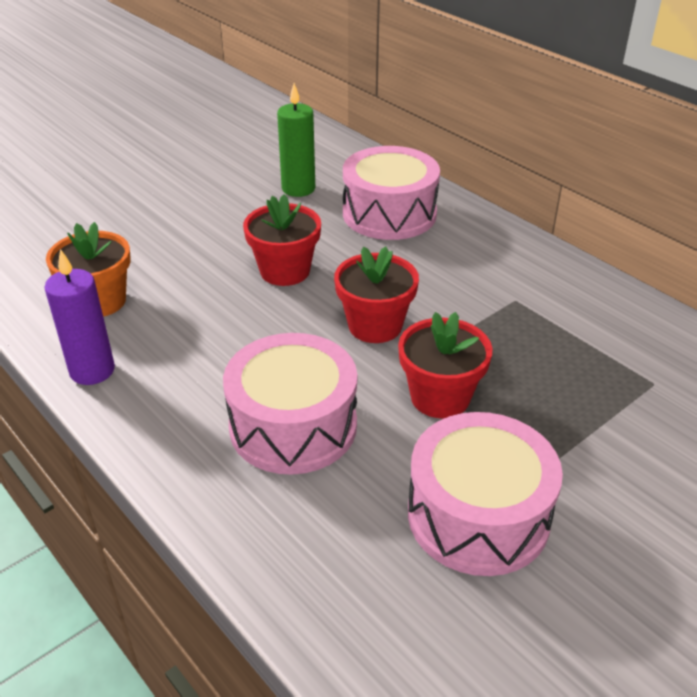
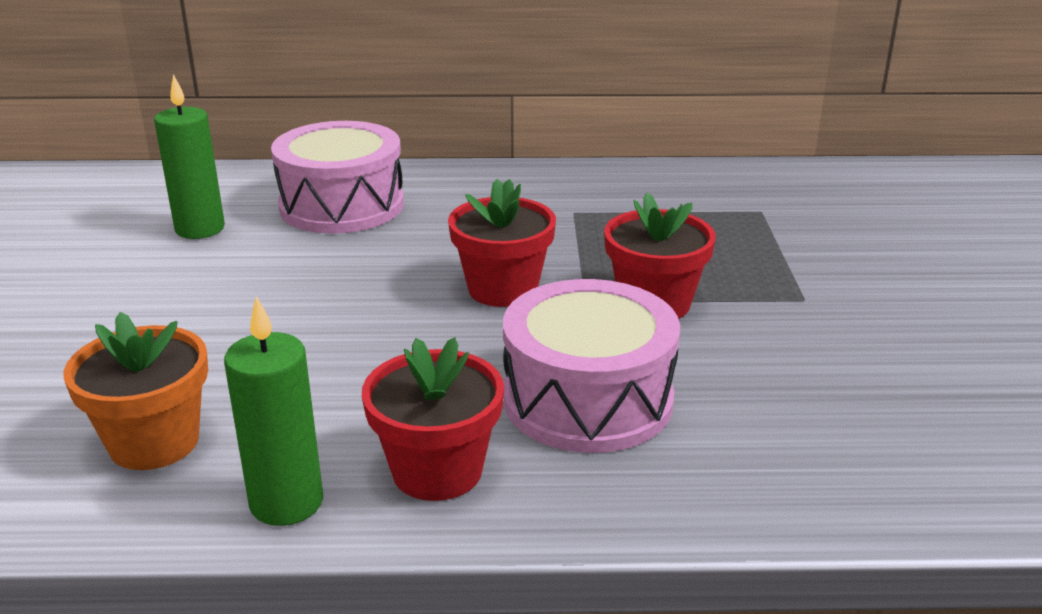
camera: 50 degrees left, 10 degrees down
(92, 371) = (286, 502): purple candle -> green candle
(285, 271) = (328, 297): red flower pot -> red flower pot (437, 471)
(478, 515) = (830, 356): pink drum -> none

